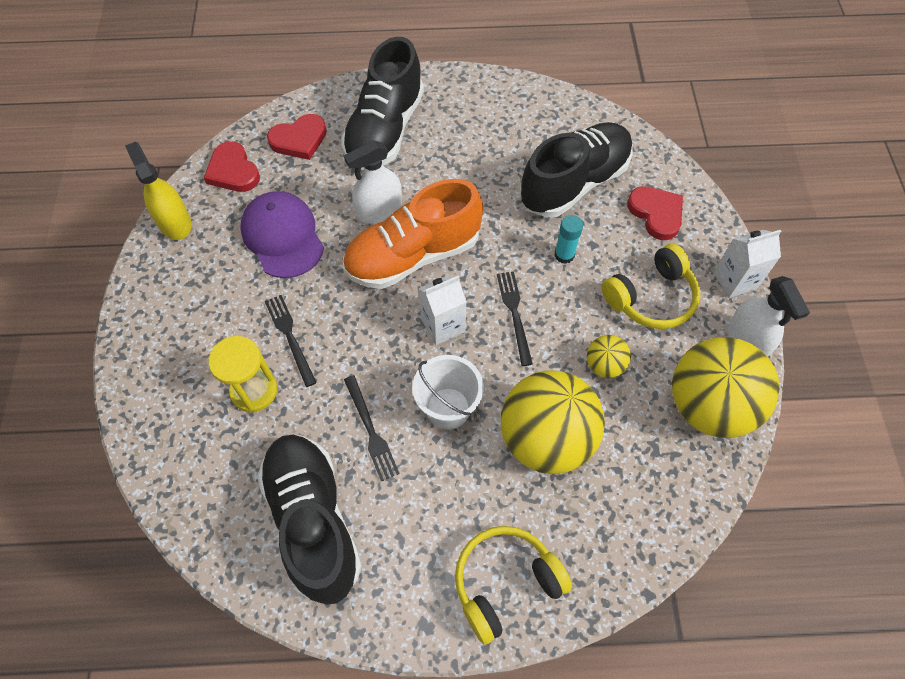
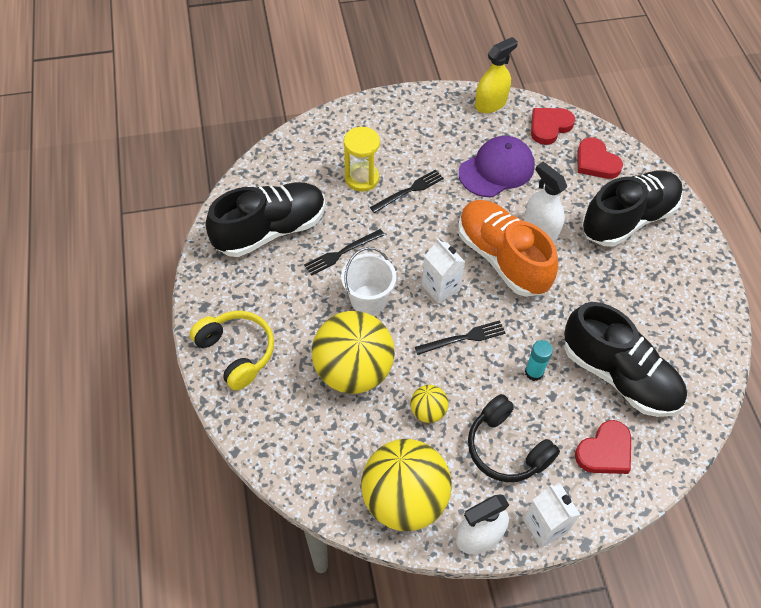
camera: 80 degrees right, 5 degrees down
(385, 130) = (628, 219): black shoe -> black shoe turned 135 degrees clockwise
(651, 297) = (506, 448): yellow headphones -> black headphones

